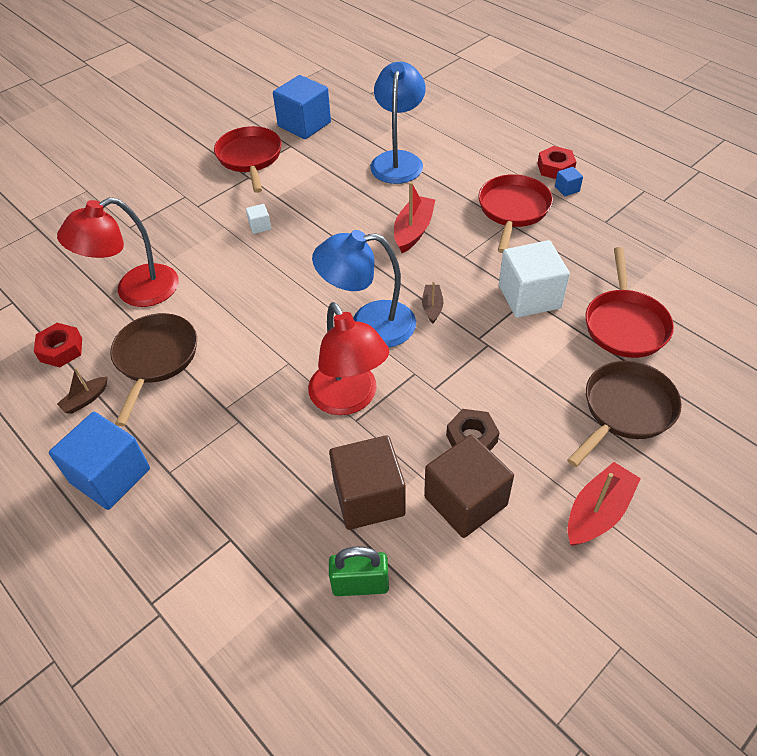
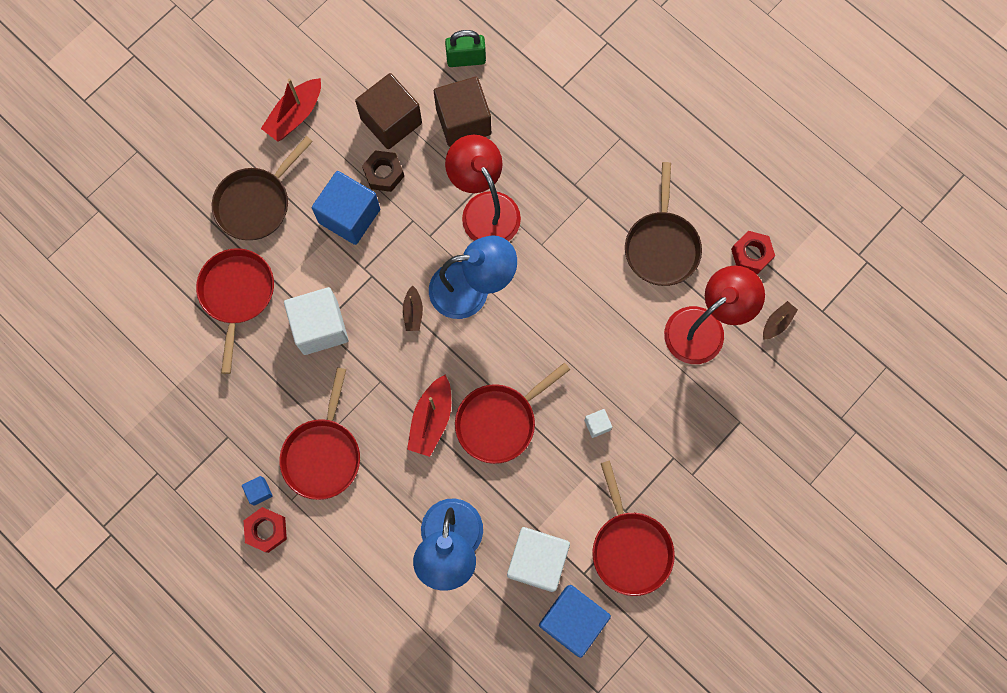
camera: 175 degrees right, 25 degrees up
(85, 400) = (709, 202): brown boat -> brown boat (777, 323)
(110, 476) = (665, 133): blue cube -> blue cube (349, 216)
(327, 152) = (537, 561): none -> white cube
(349, 229) = (500, 421): none -> red pan

